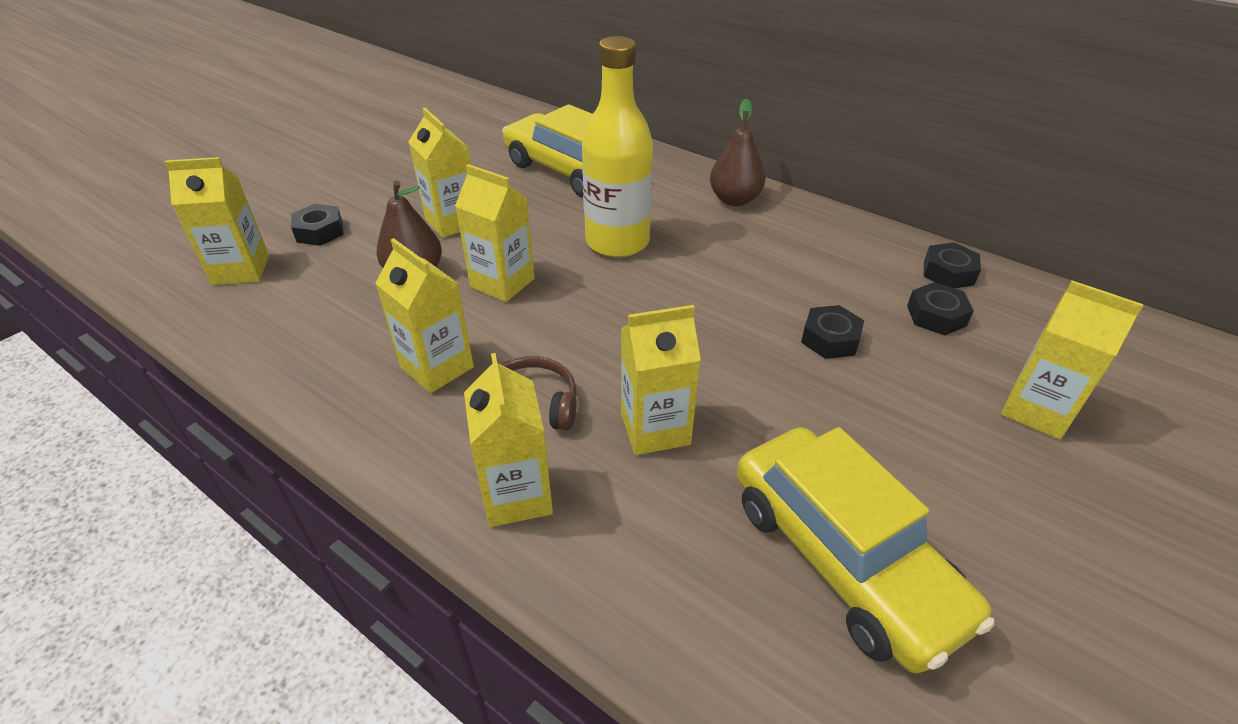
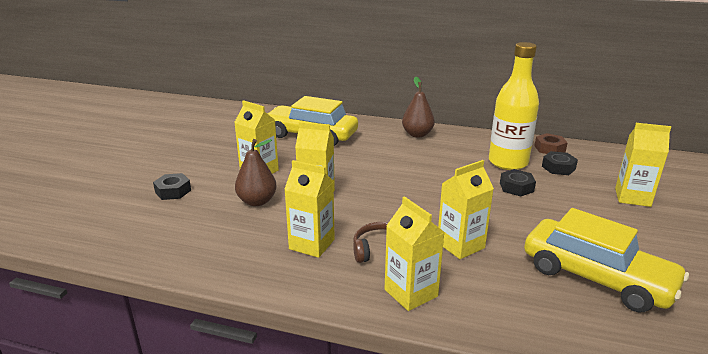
camera: 20 degrees left, 15 degrees down
(241, 270) = (134, 221): yellow carton -> none
(617, 242) = (368, 164): yellow bottle -> yellow bottle (508, 162)
(948, 273) = (549, 148): black nut -> brown nut

